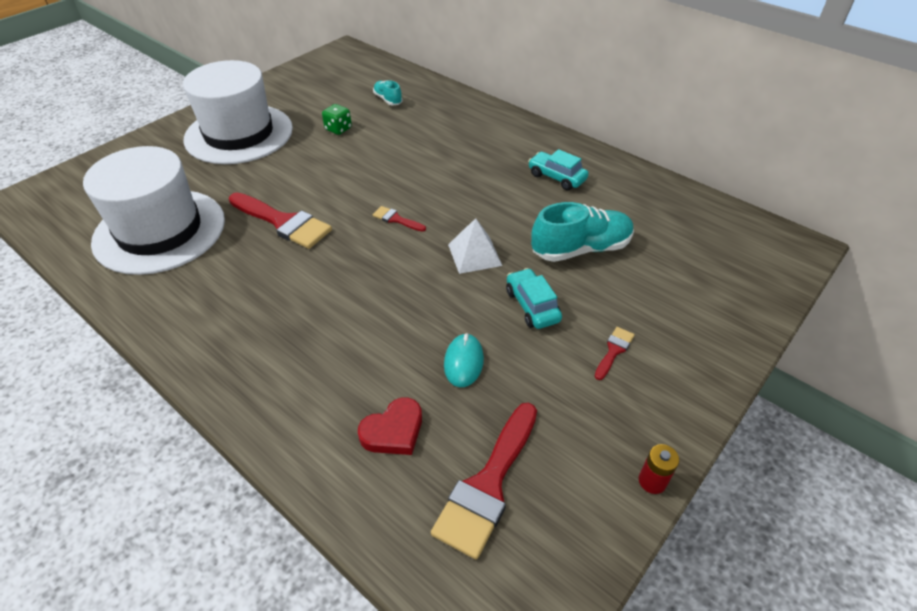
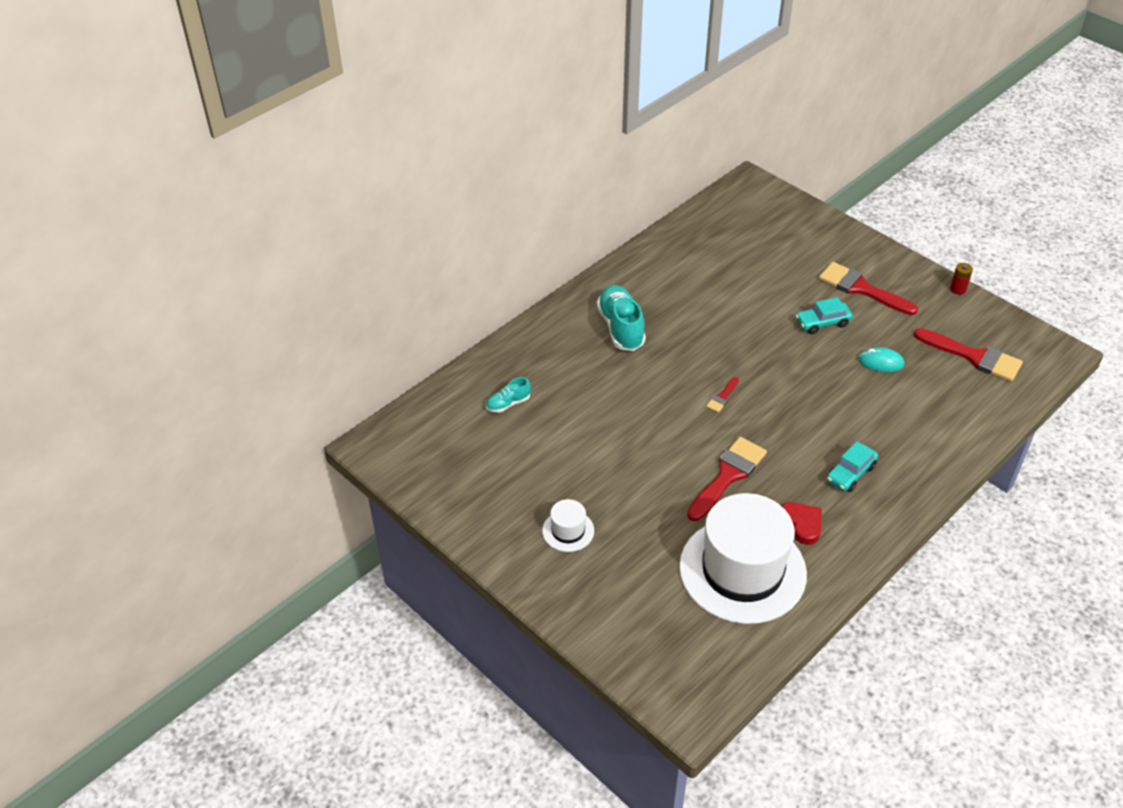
camera: 85 degrees left, 0 degrees up
(239, 134) = (568, 531): white hat -> white hat, size x0.42
(338, 129) = (566, 443): green dice -> none
(393, 431) = (943, 398): red heart -> red heart (801, 524)
(474, 254) = (767, 350): white pyramid -> none
(556, 177) = (662, 291): turquoise car -> turquoise car (850, 473)
(581, 249) = (758, 290): turquoise shoe -> turquoise shoe (621, 327)
(614, 350) = (861, 288): red brush -> red brush, size x2.12

